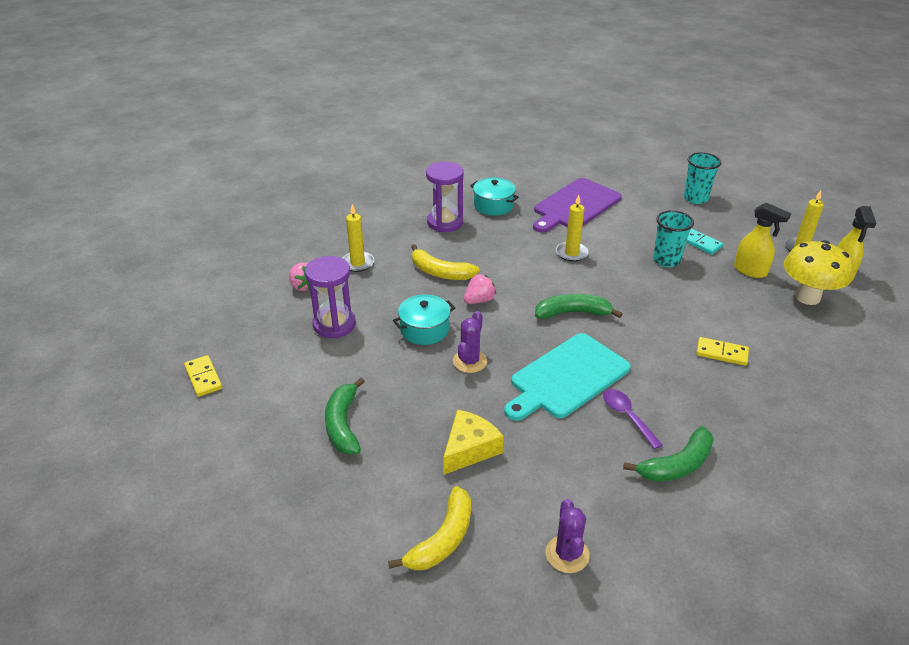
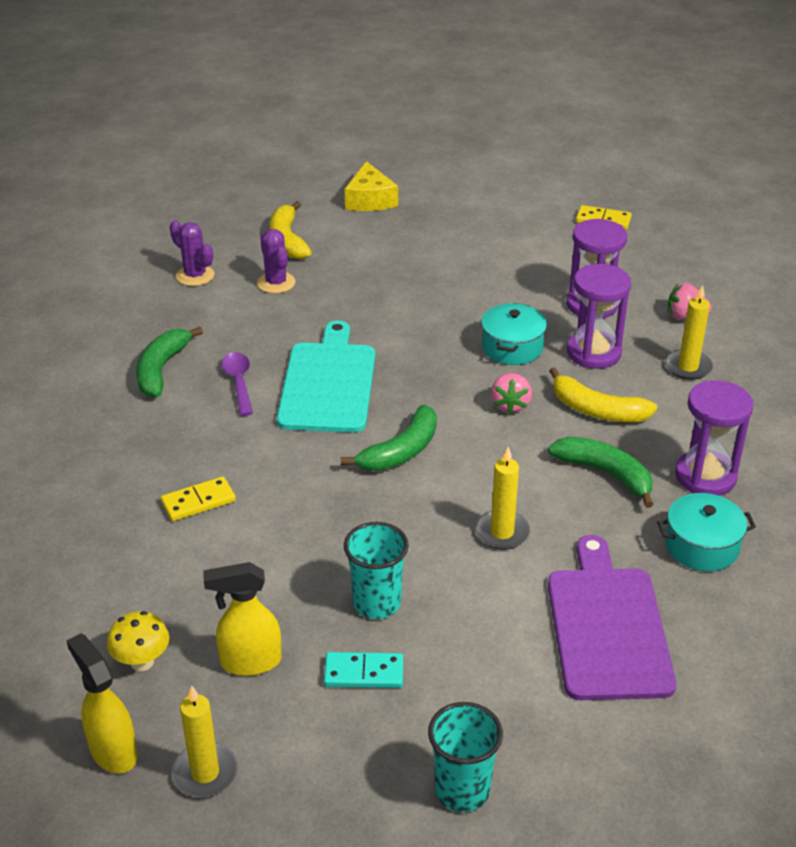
camera: 135 degrees right, 0 degrees up
(343, 424) = (452, 253): green banana -> green banana (605, 474)
(387, 298) = (594, 353): none -> purple hourglass
(440, 272) = (597, 410): yellow banana -> yellow banana turned 135 degrees counterclockwise
(469, 361) = (430, 346): purple cactus -> purple cactus (276, 283)
(469, 449) = (339, 290): yellow cheese -> yellow cheese (370, 200)
(627, 416) = (238, 382): purple spoon -> purple spoon turned 120 degrees counterclockwise
(807, 297) = (142, 662): yellow mushroom -> yellow mushroom, size x0.56

